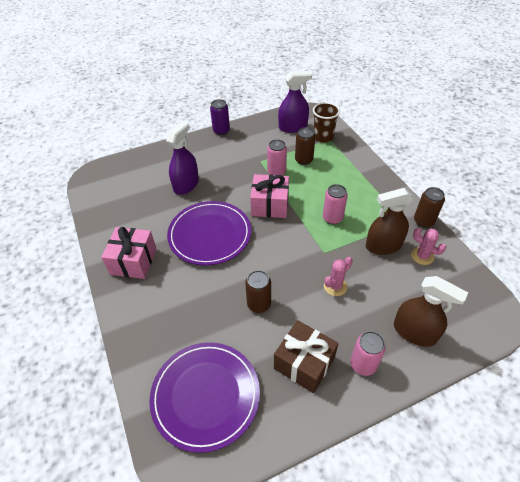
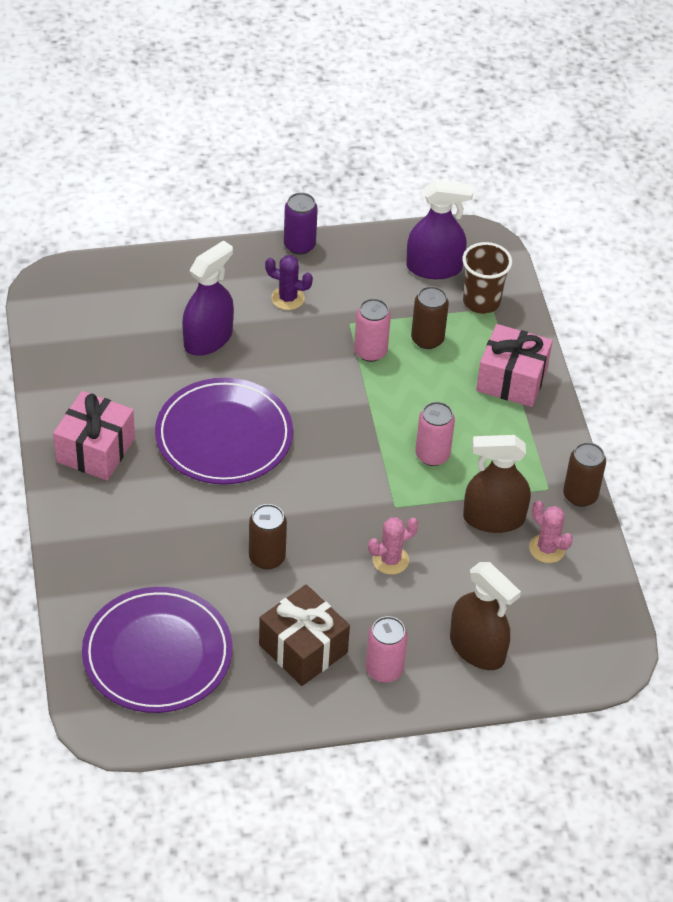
camera: 10 degrees right, 0 degrees up
(223, 156) = (288, 298): none -> purple cactus
(270, 205) = (337, 409): pink gift -> pink gift (511, 380)

